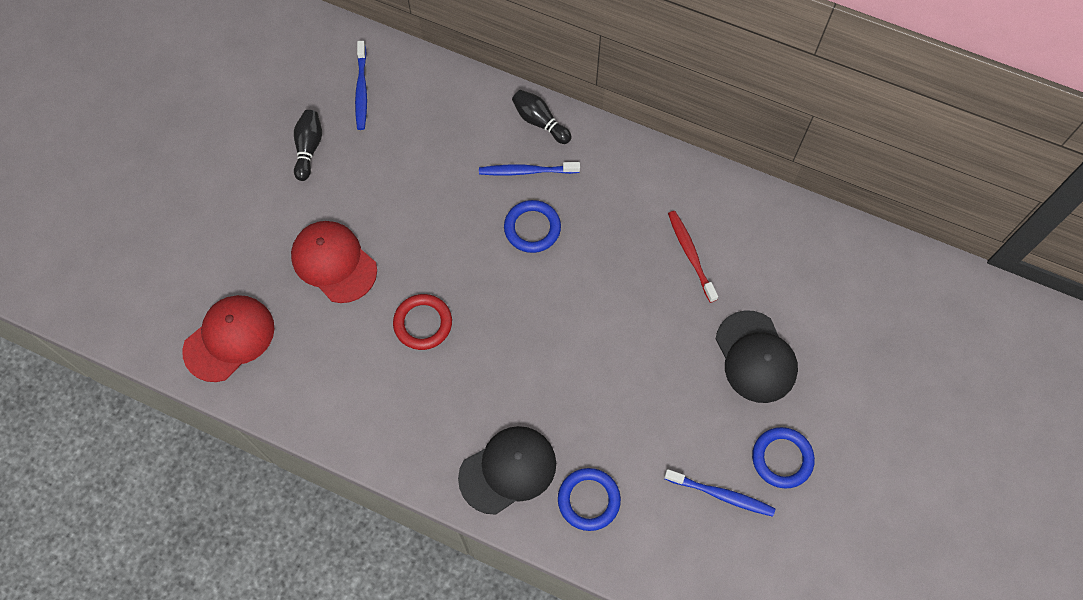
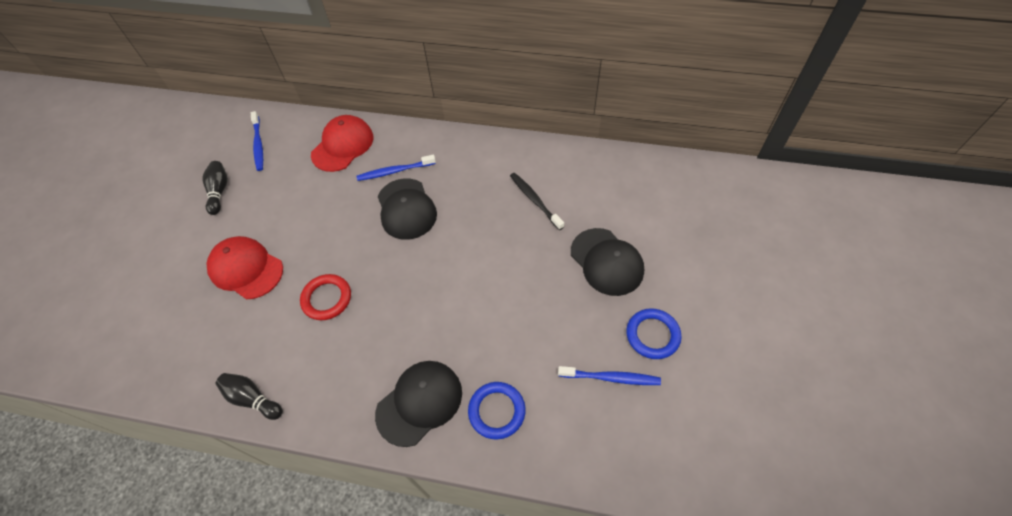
camera: 10 degrees left, 10 degrees down
(229, 339) = (156, 350): red cap -> red cap (343, 146)
(532, 228) = (406, 209): blue ring -> black cap
(540, 122) = (399, 137): black bowling pin -> black bowling pin (252, 399)
(690, 254) = (535, 200): red toothbrush -> black toothbrush

